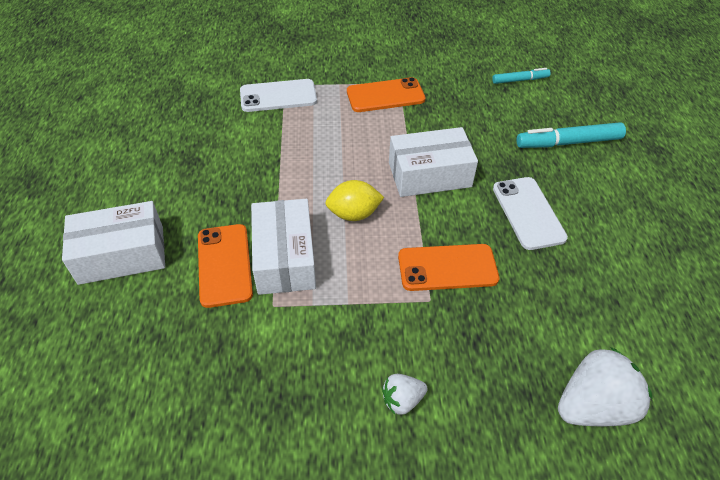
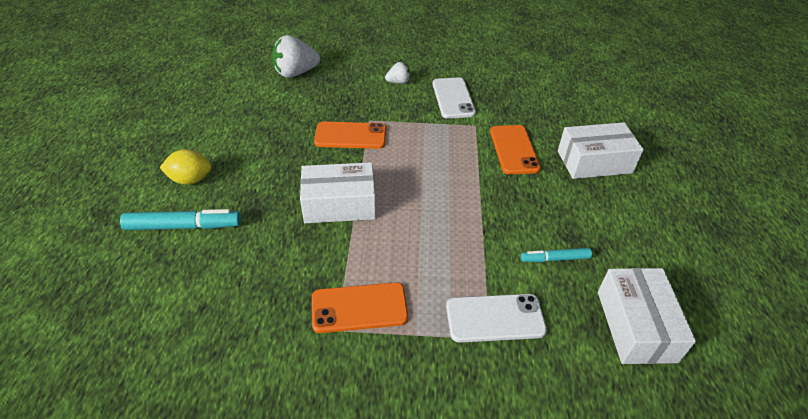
camera: 175 degrees left, 5 degrees down
(285, 258) = (469, 150): white box -> white box (635, 326)
(354, 214) = (414, 176): yellow lemon -> yellow lemon (190, 179)
(520, 80) = (174, 321): turquoise marker -> turquoise marker (555, 259)
(528, 213) = (269, 166): white phone -> white phone (453, 98)

